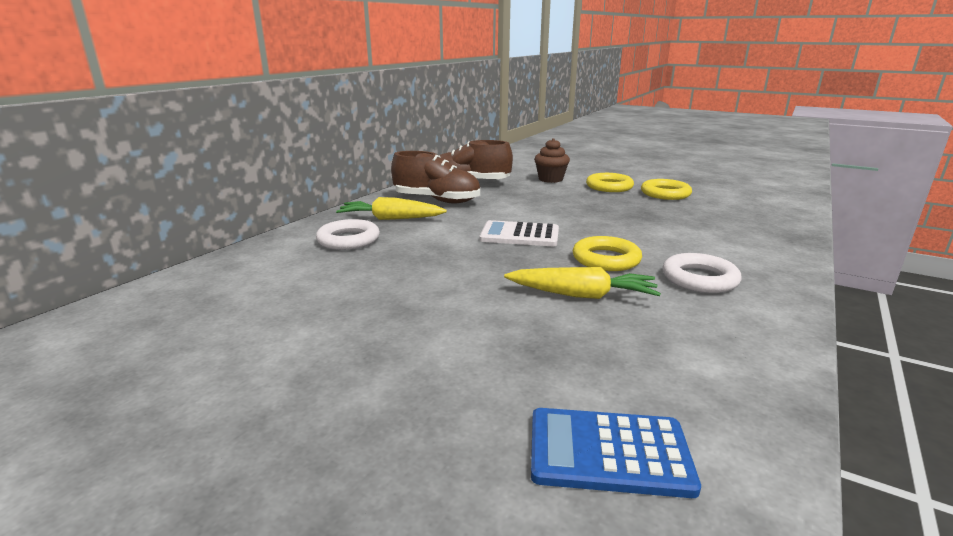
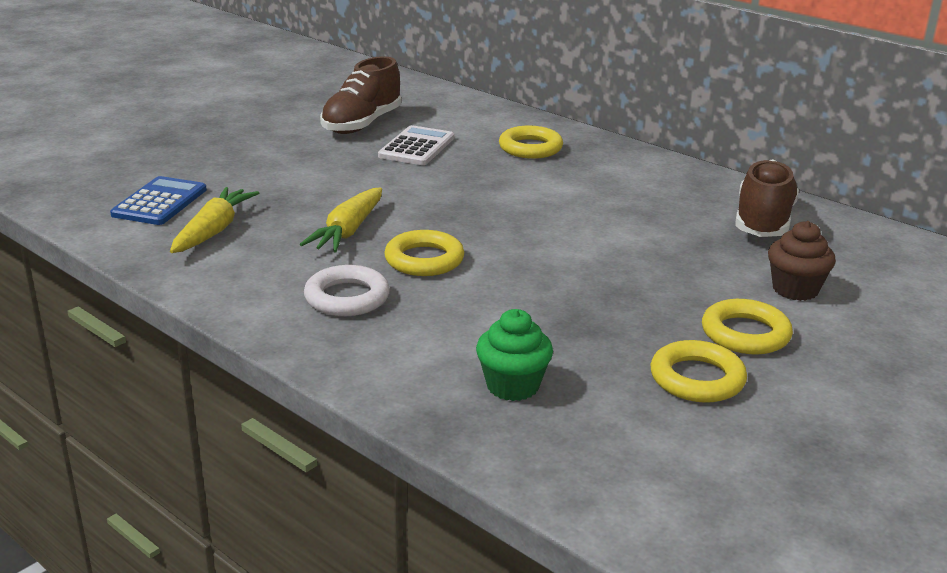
camera: 100 degrees right, 5 degrees up
(348, 240) = (530, 148): white ring -> yellow ring
(390, 219) = (594, 167): yellow carrot -> yellow carrot (214, 230)
(437, 200) = (667, 194): brown shoe -> brown shoe (362, 124)
(520, 235) = (518, 226): white calculator -> white calculator (416, 147)
(731, 225) = (512, 386): none -> green cupcake

